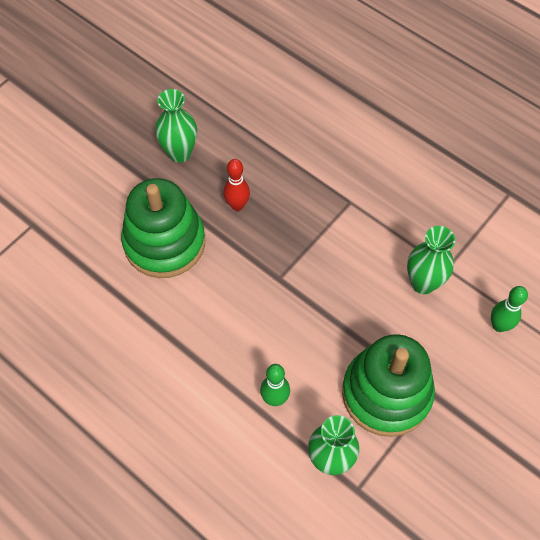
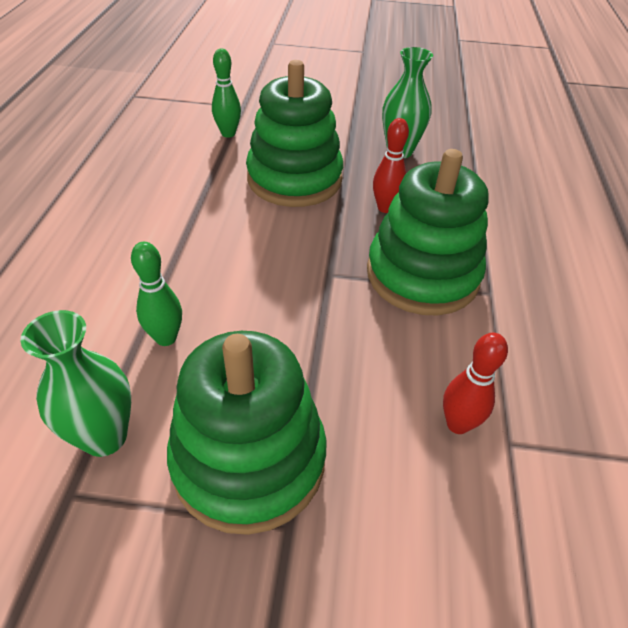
camera: 55 degrees right, 15 degrees down
(313, 227) = (422, 275): none -> green stacking toy
(423, 283) = (457, 424): green vase -> red bowling pin
(499, 326) = (486, 575): green bowling pin -> green bowling pin (228, 134)

